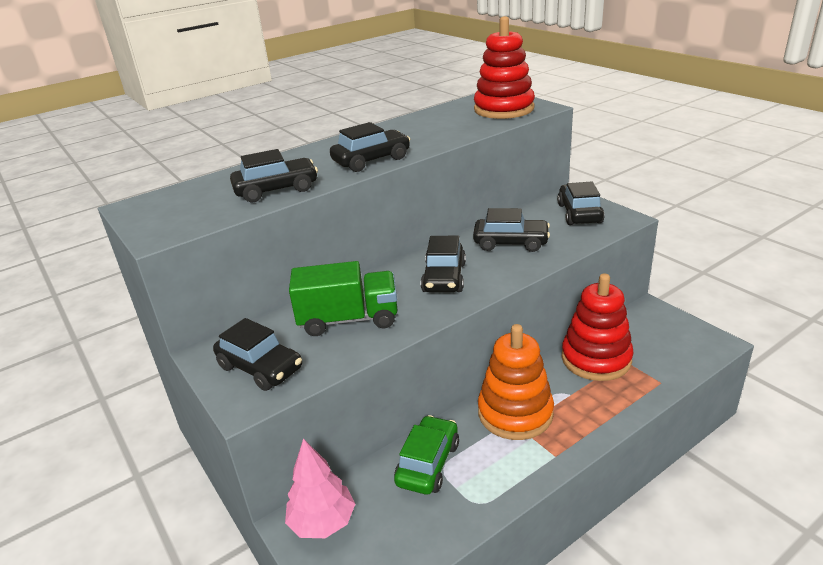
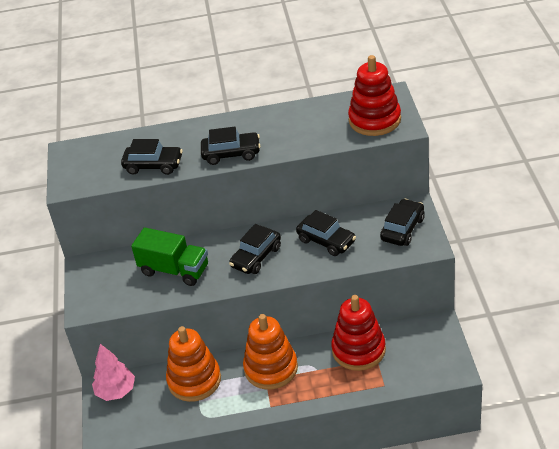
camera: 30 degrees right, 10 degrees up
(260, 367) = (105, 287): black car -> none
(428, 463) = (194, 380): green car -> orange stacking toy

